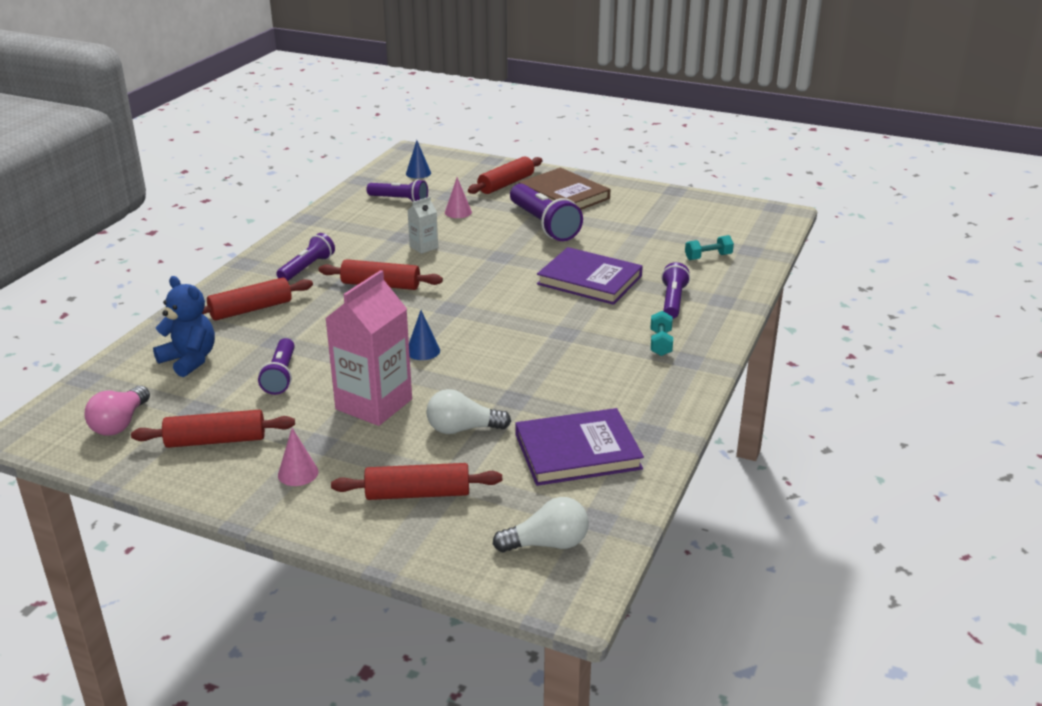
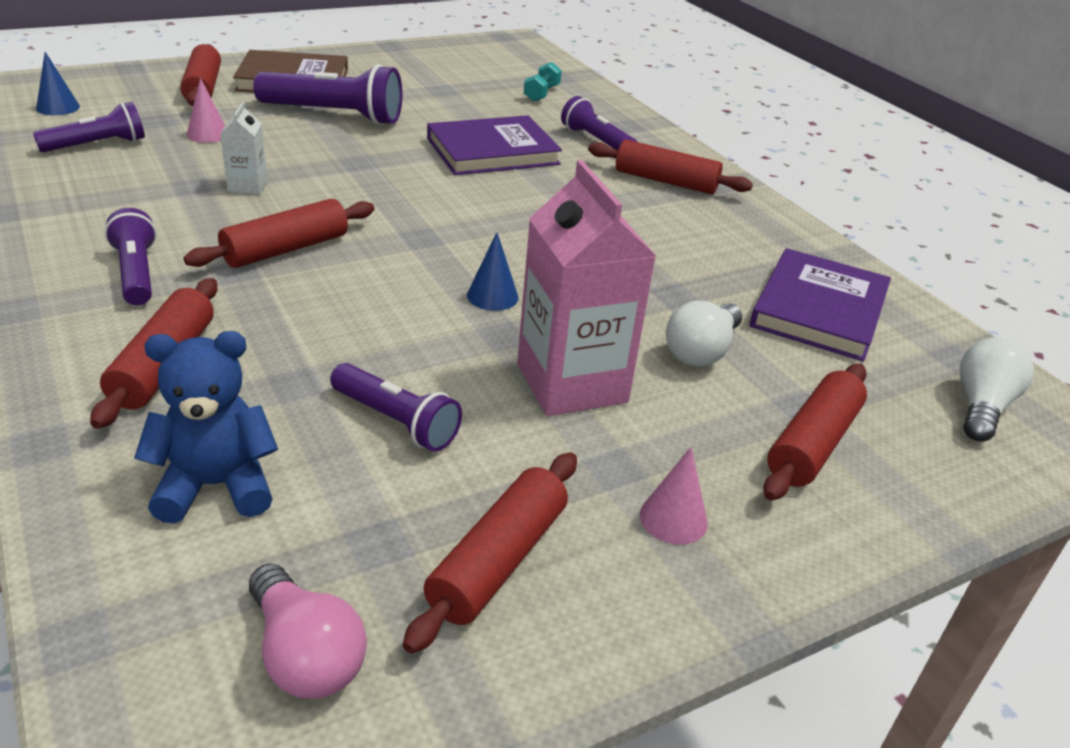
camera: 55 degrees left, 5 degrees up
(660, 343) = (666, 181): turquoise dumbbell -> red rolling pin

